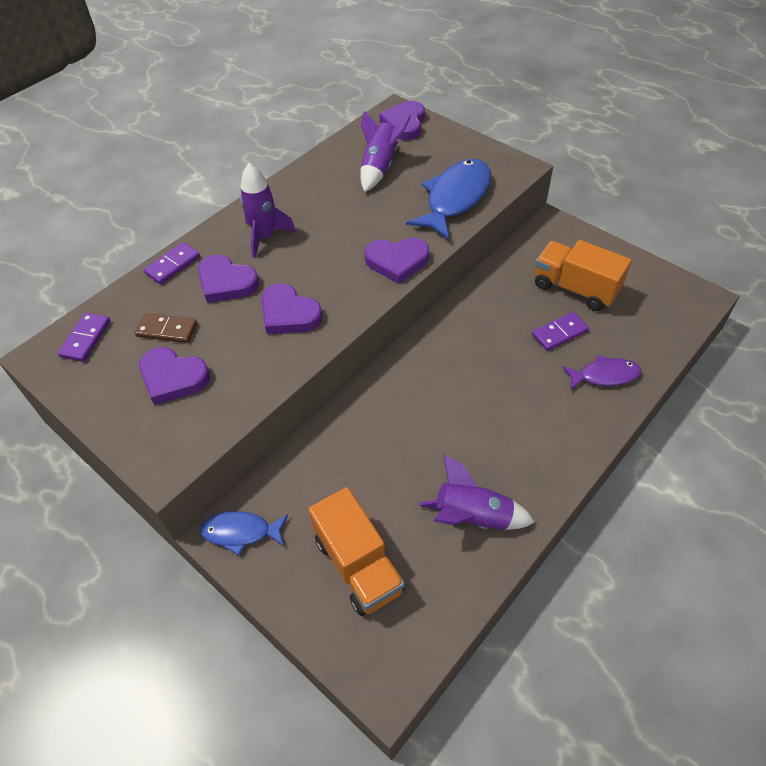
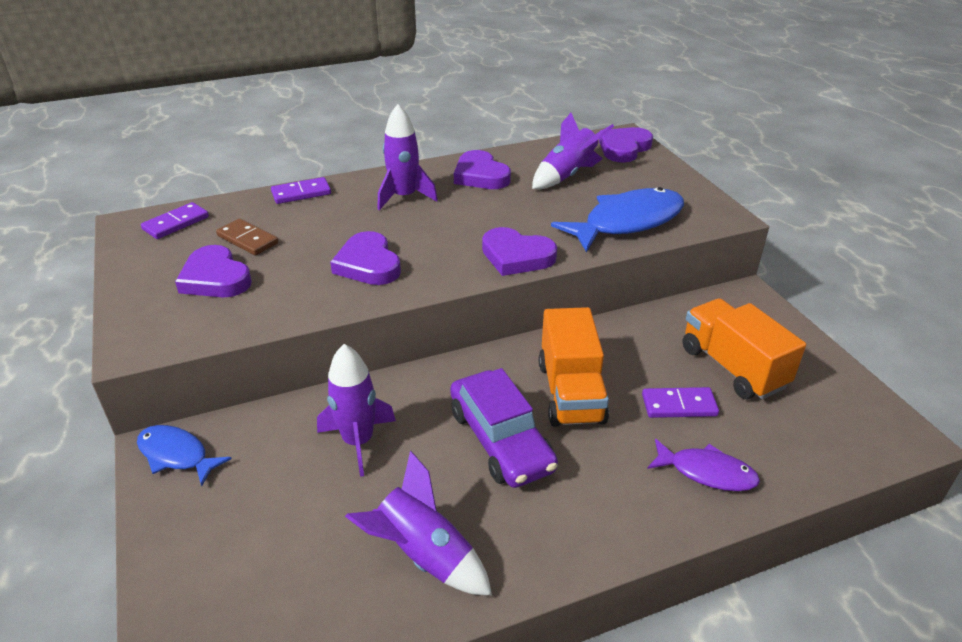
camera: 25 degrees right, 15 degrees down
(226, 282) = (335, 221): purple heart -> purple heart (480, 175)
(358, 565) = (259, 544): orange truck -> orange truck (571, 393)
(367, 458) = (358, 441): none -> purple rocket
(463, 412) = (500, 440): none -> purple car

